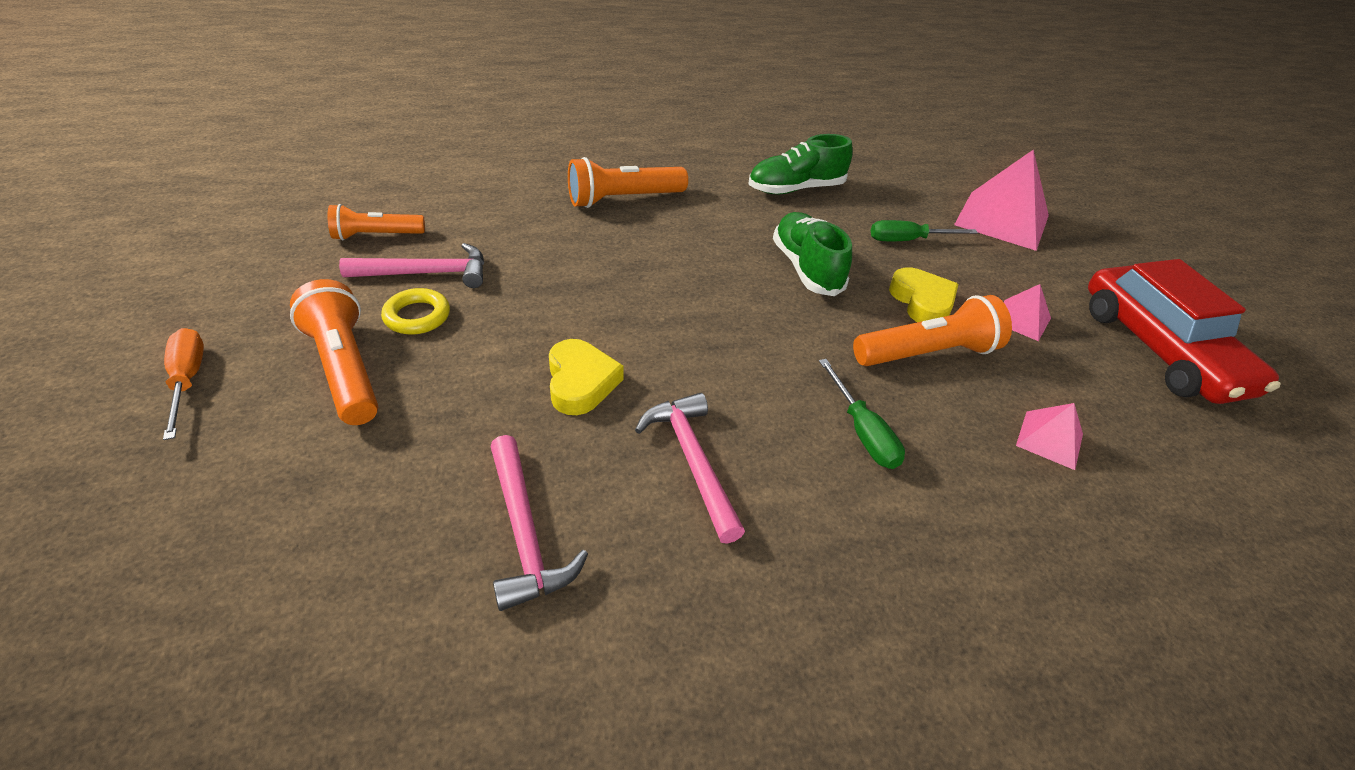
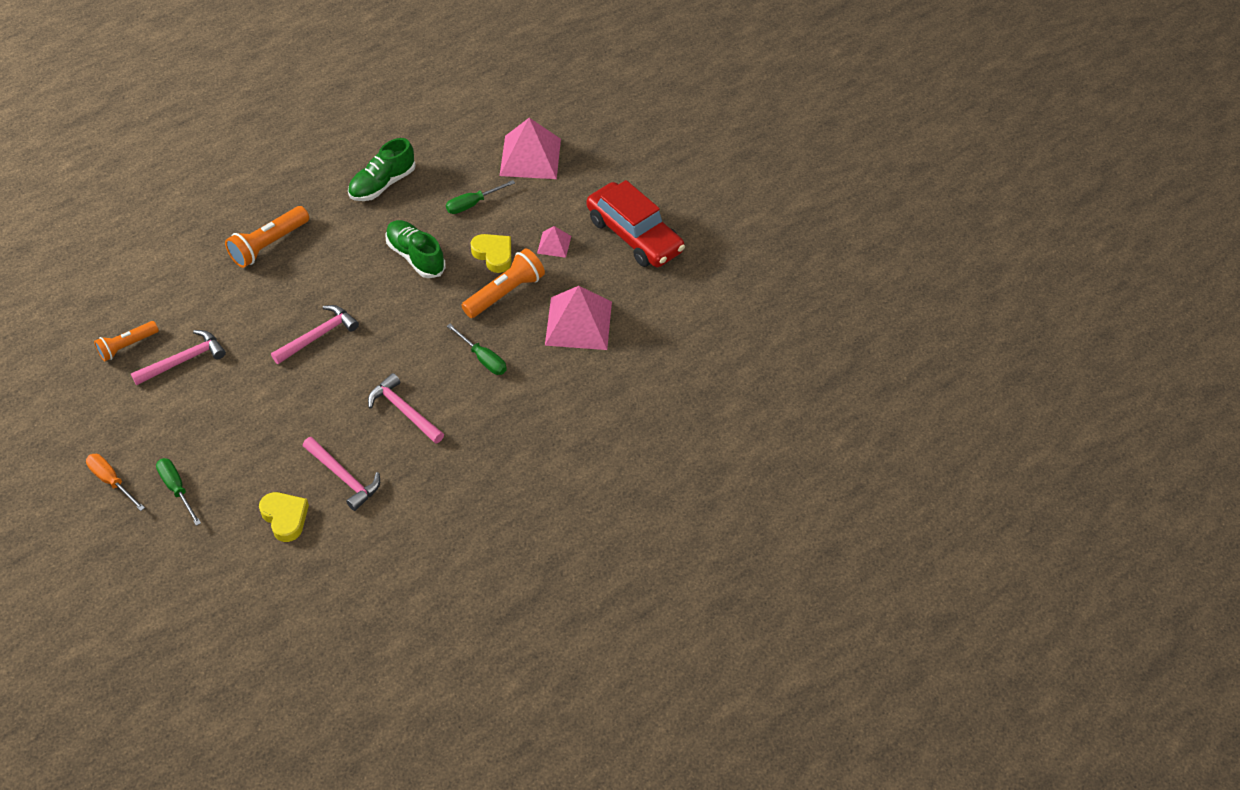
camera: 25 degrees left, 10 degrees up
(258, 432) = (177, 489): none -> green screwdriver
(345, 368) = (190, 439): orange flashlight -> none
(417, 316) = (202, 391): yellow ring -> none
(580, 382) = (323, 392): yellow heart -> yellow heart (285, 518)
(621, 309) = (318, 336): none -> pink hammer
(1049, 439) = (578, 323): pink pyramid -> pink pyramid, size x2.02

